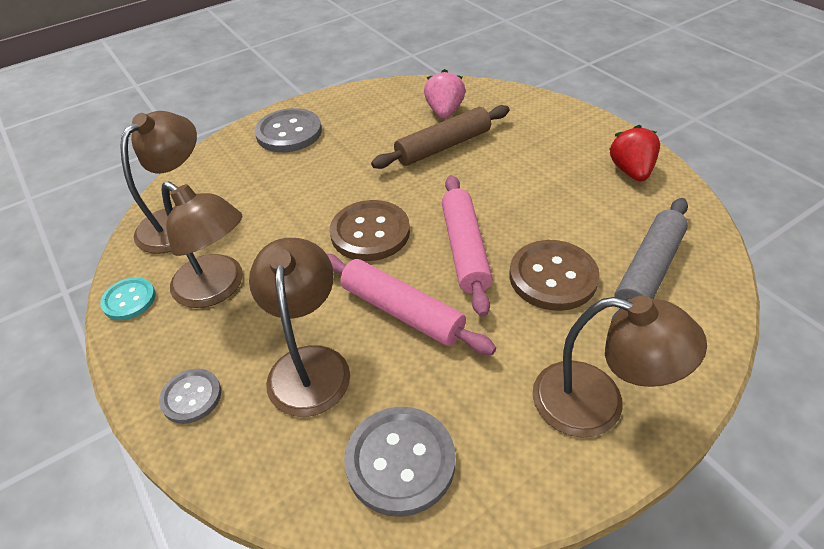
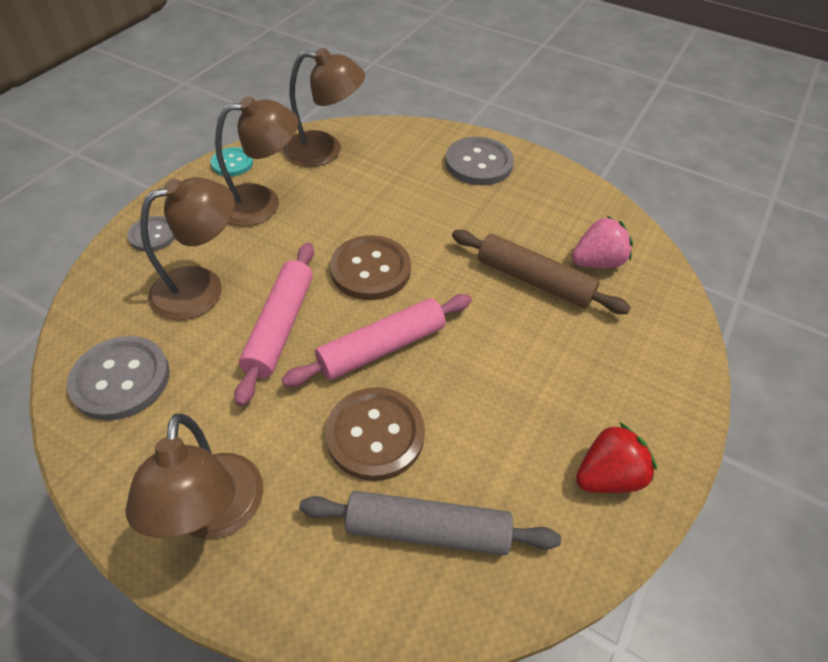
camera: 60 degrees right, 5 degrees up
(218, 288) = (262, 203): brown lamp -> brown lamp turned 120 degrees counterclockwise

